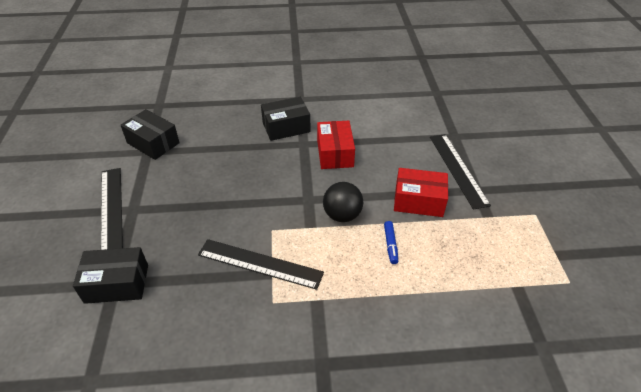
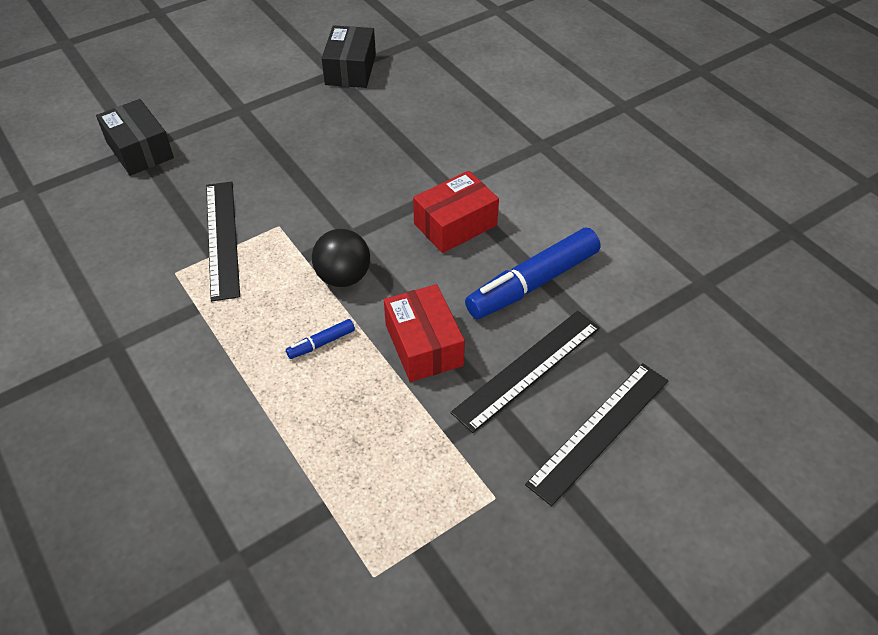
camera: 60 degrees right, 5 degrees up
(111, 208) = (233, 94): black ruler -> black ruler (599, 431)
(286, 127) = (469, 158): black box -> none
(400, 143) = (532, 283): none -> blue marker

